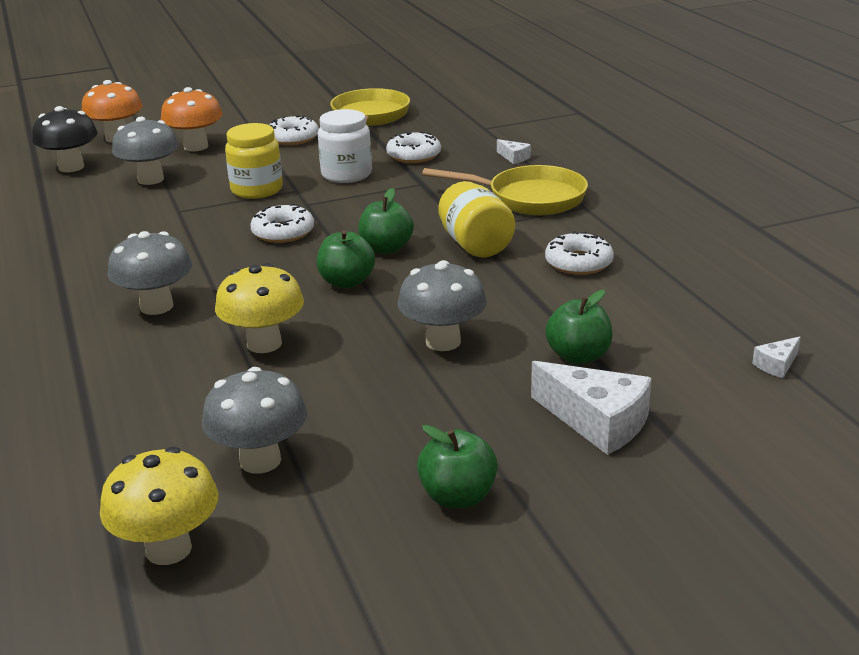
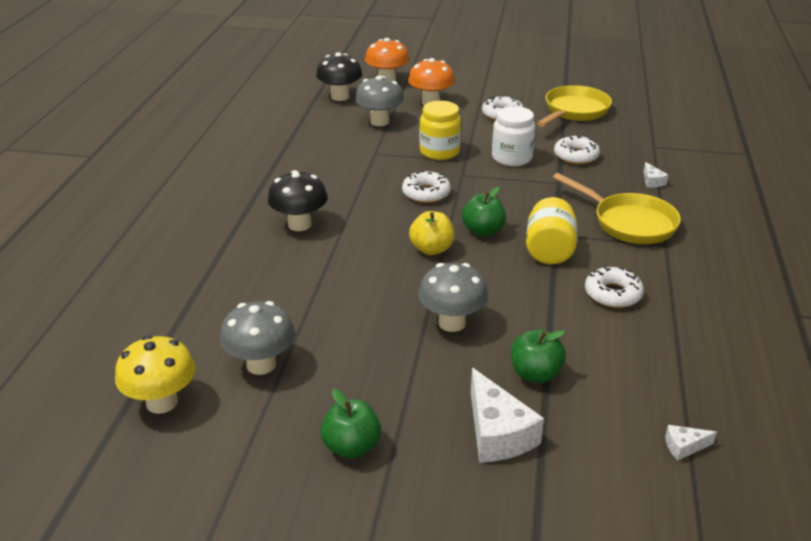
camera: 30 degrees right, 5 degrees up
(156, 306) = (299, 224): grey mushroom -> black mushroom
(264, 344) = (338, 278): yellow mushroom -> none
(346, 282) = (431, 249): green apple -> yellow apple

